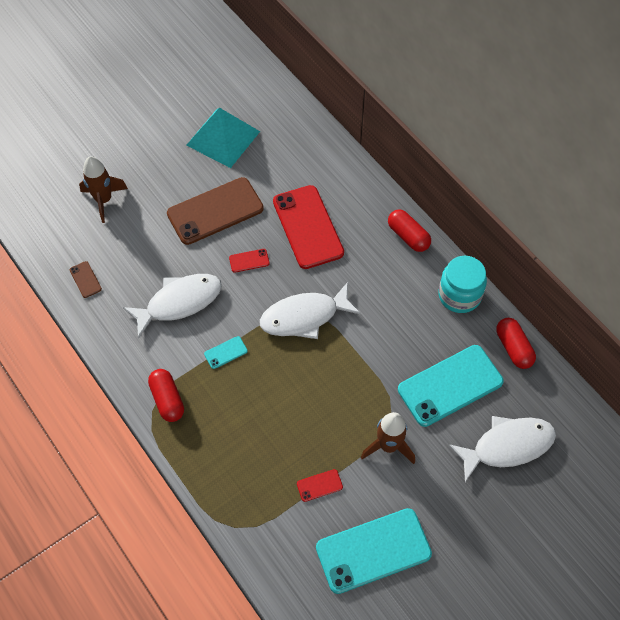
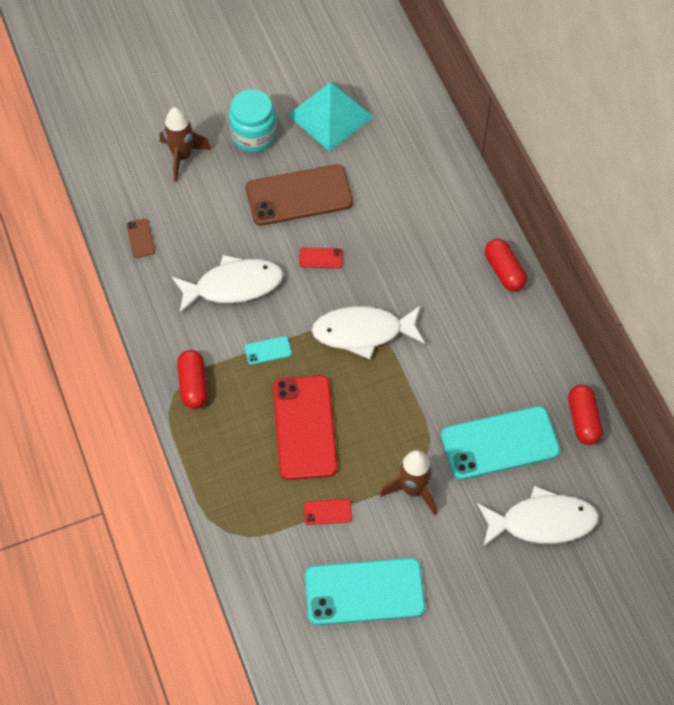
camera: 15 degrees right, 0 degrees up
(307, 227) = (395, 236): red phone -> red phone (304, 427)
(459, 295) = (541, 349): turquoise jar -> turquoise jar (253, 135)

